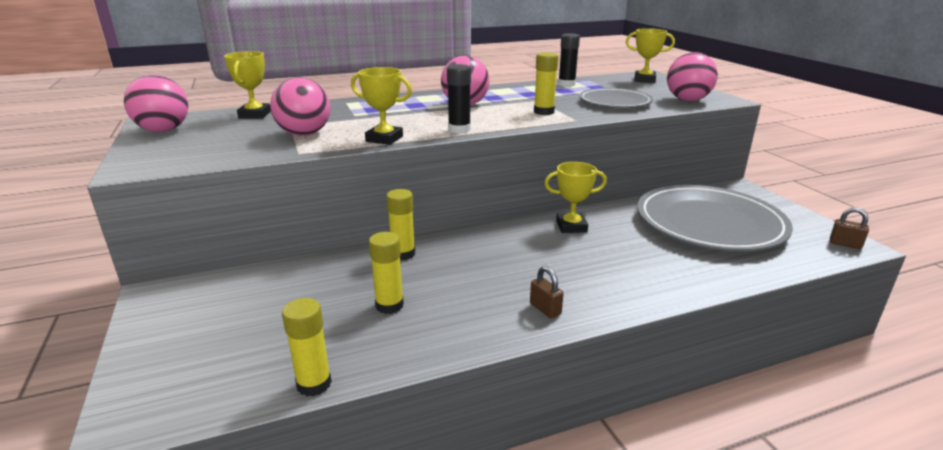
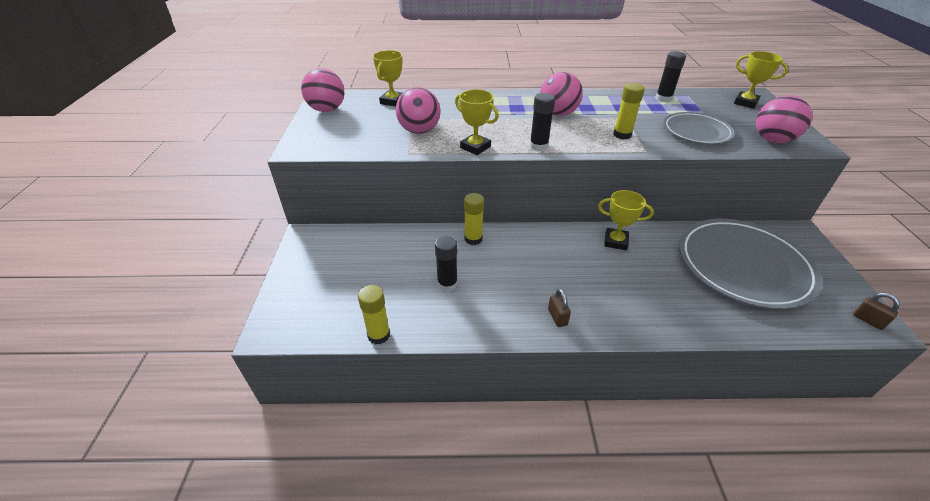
camera: 20 degrees right, 15 degrees up
(389, 305) = (447, 284): yellow glue stick -> black glue stick

